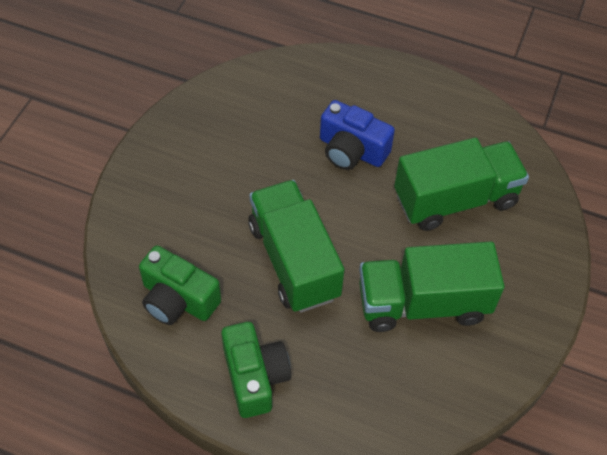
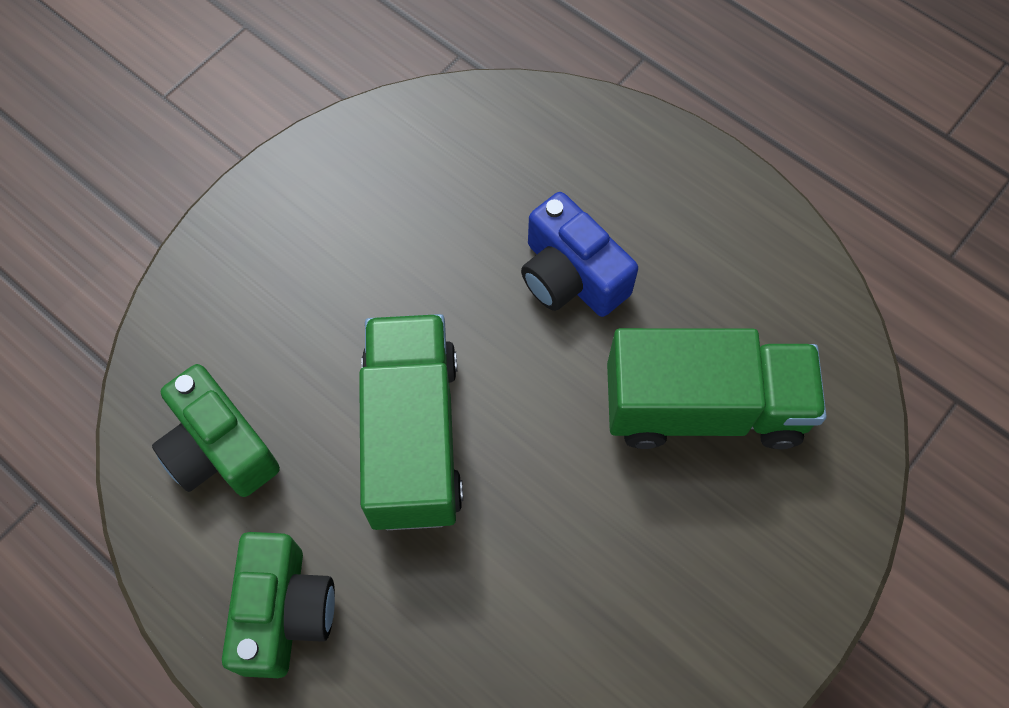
camera: 20 degrees right, 10 degrees up
(423, 303) = (584, 570): green truck -> none

